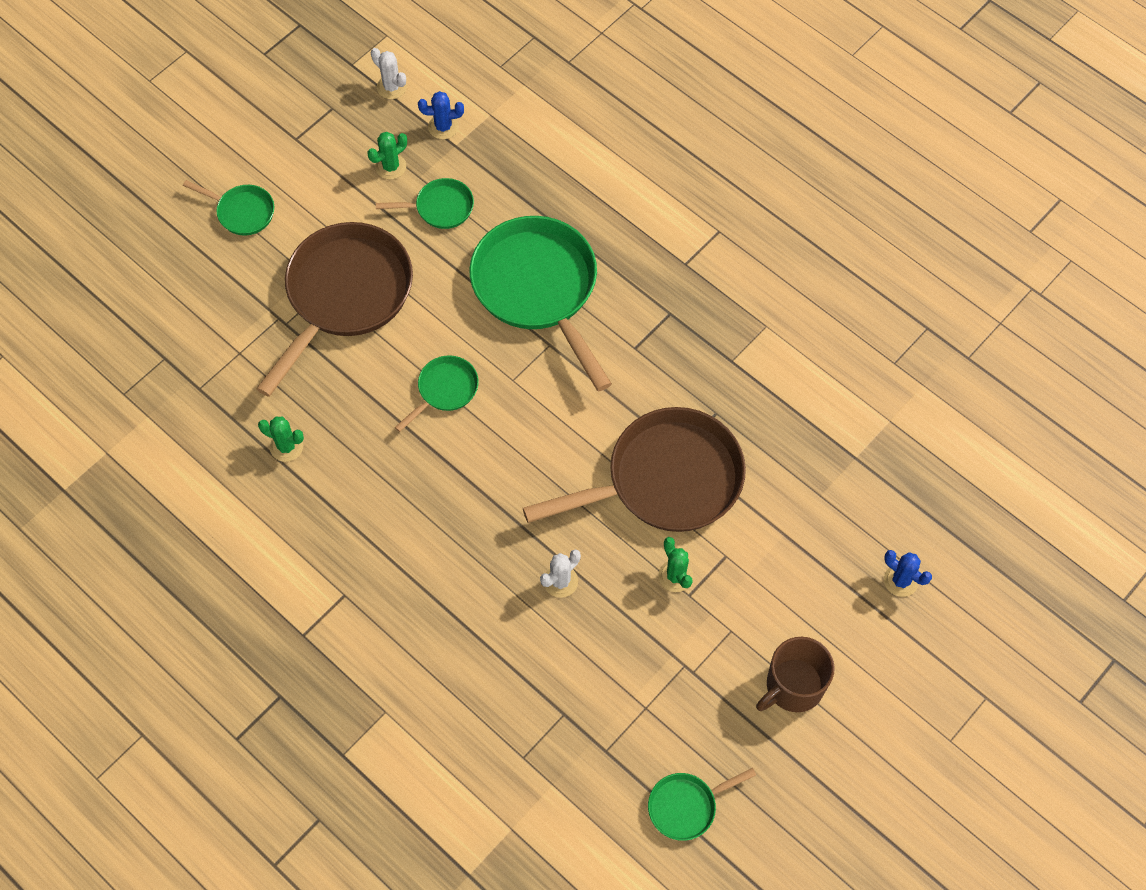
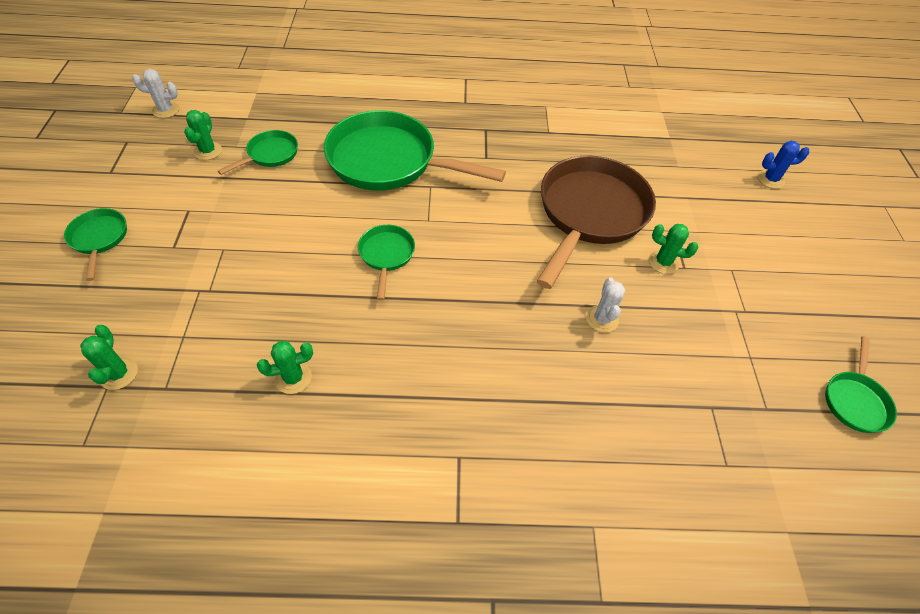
camera: 45 degrees left, 10 degrees down
(178, 353) = (118, 374): none -> green cactus
(242, 212) = (99, 239): green pan -> green pan turned 90 degrees counterclockwise
(345, 296) = (245, 244): brown pan -> none
(443, 127) = (228, 113): blue cactus -> none
(793, 686) = (802, 274): brown mug -> none

